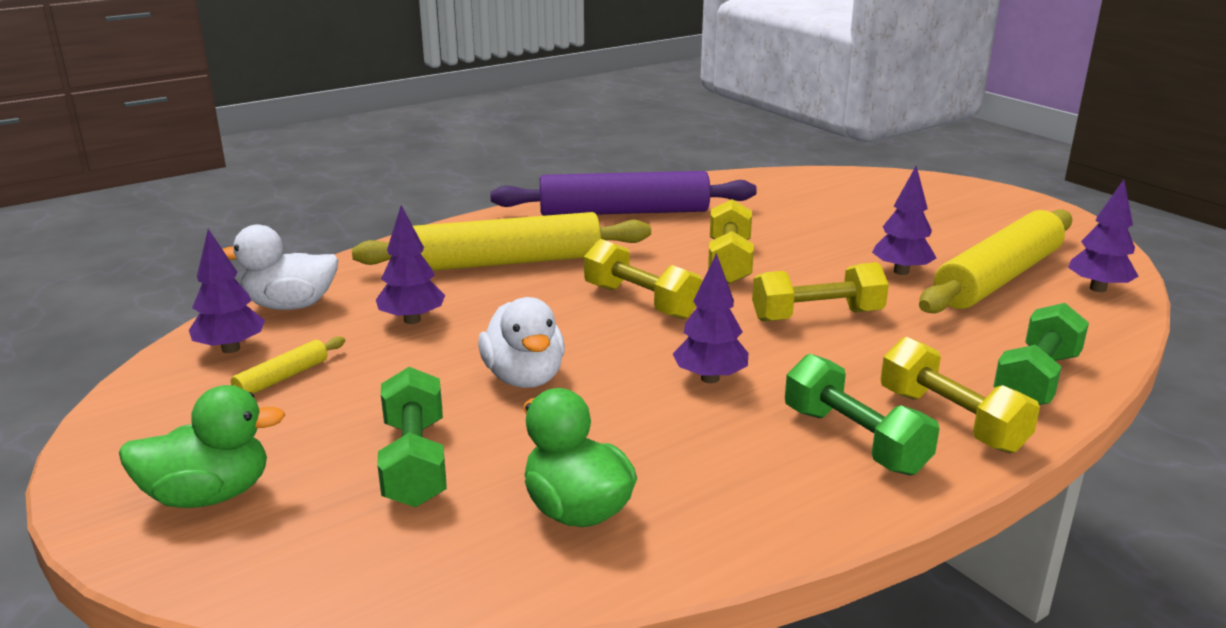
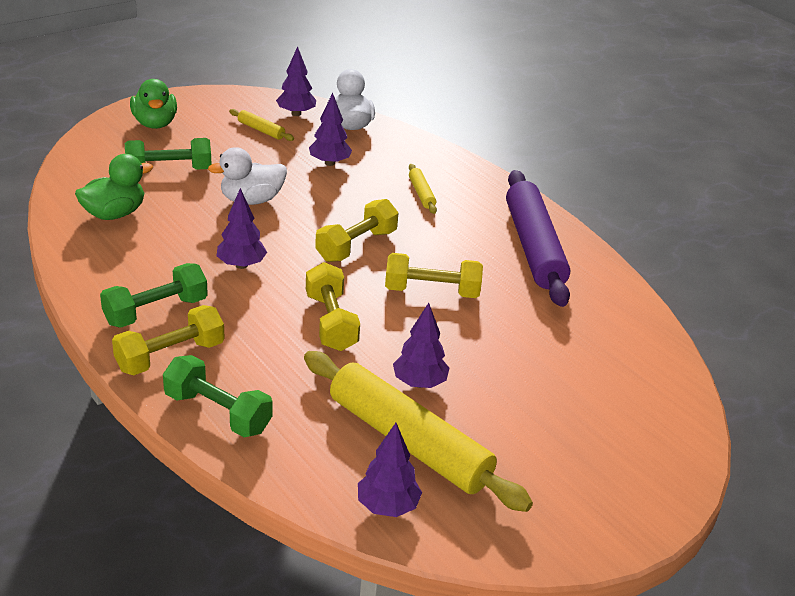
camera: 85 degrees right, 10 degrees up
(506, 262) = (421, 194): yellow rolling pin -> yellow rolling pin, size x0.42

